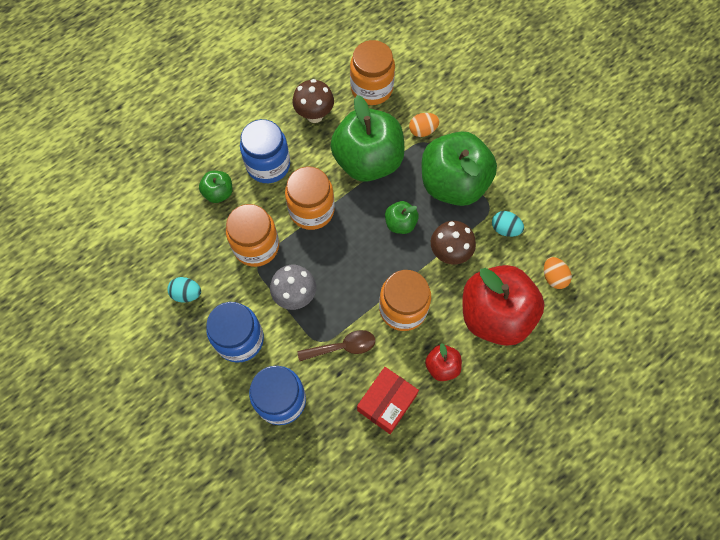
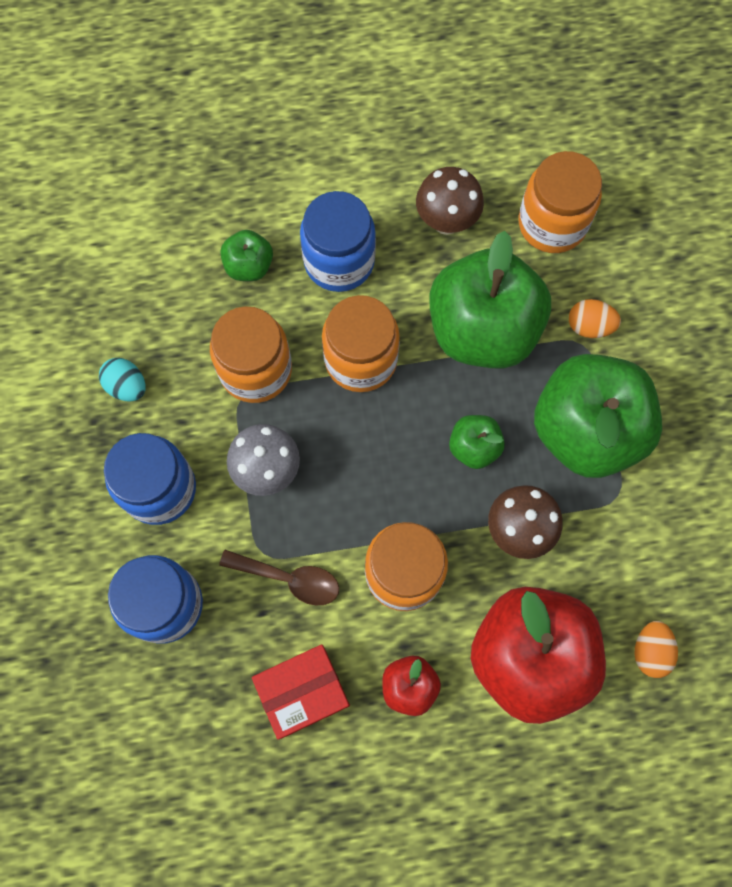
camera: 30 degrees right, 5 degrees up
(505, 229) = (622, 539): turquoise egg -> none

